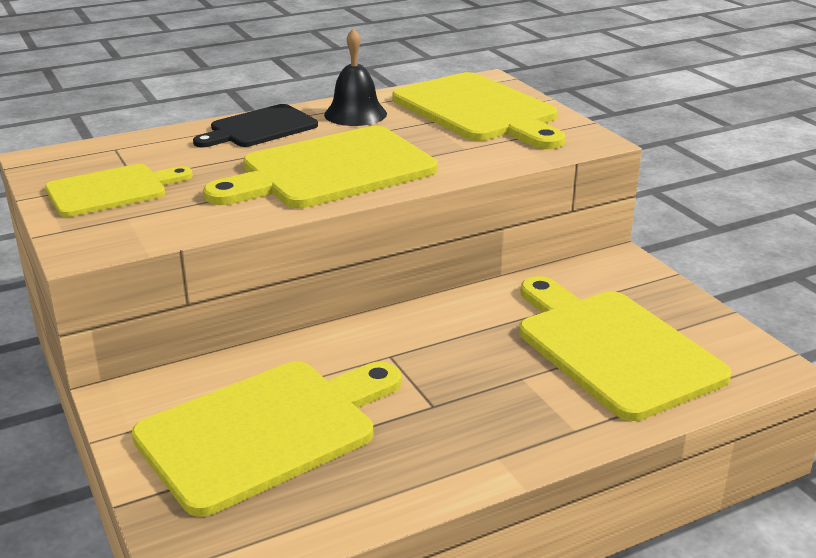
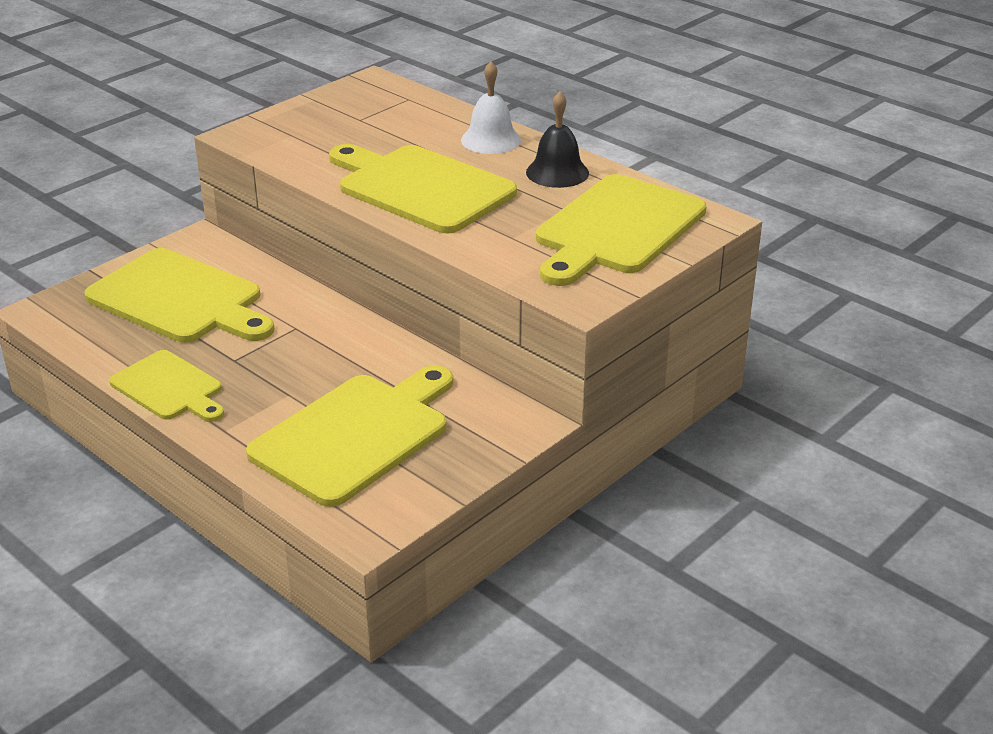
camera: 70 degrees right, 5 degrees up
(112, 190) = (333, 118): yellow cutting board -> yellow cutting board (169, 388)
(259, 128) = (491, 140): black cutting board -> white bell

